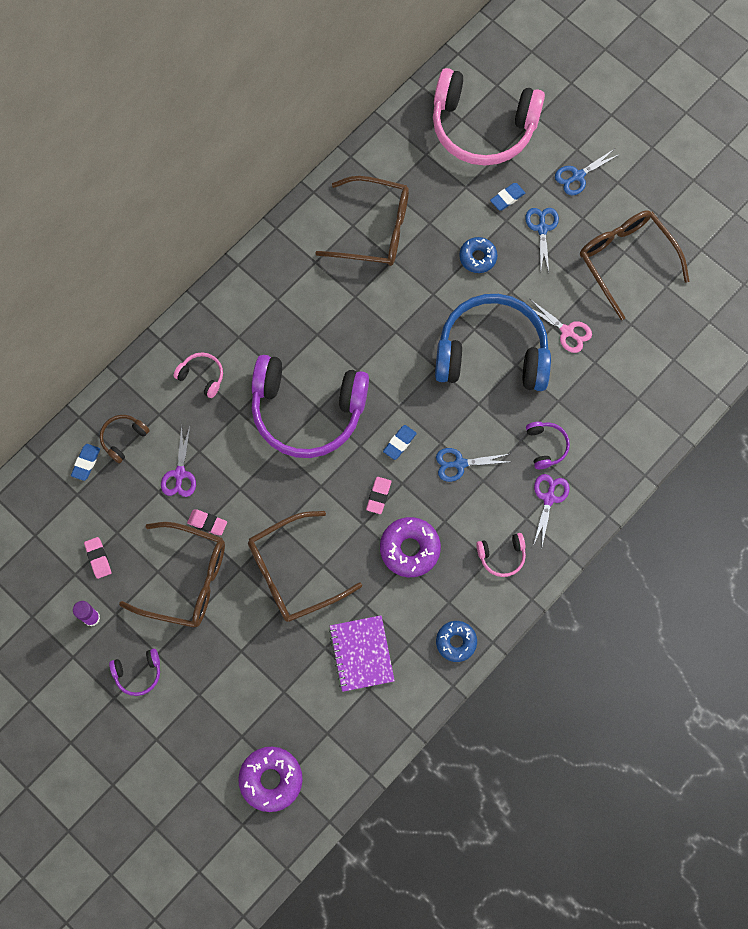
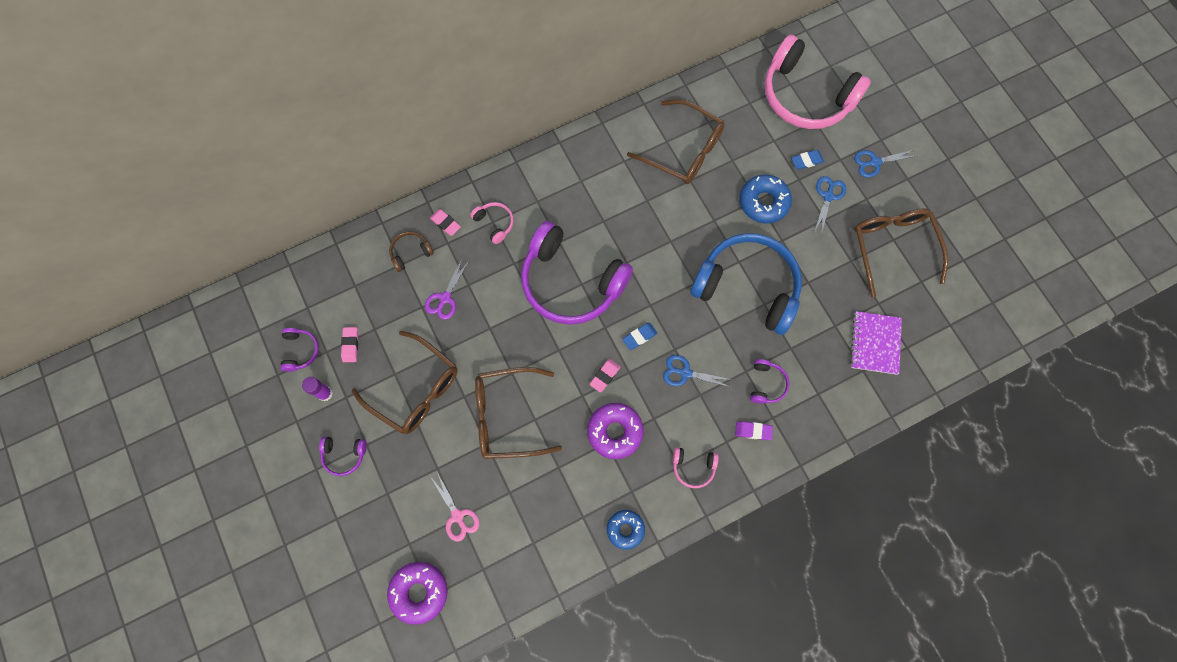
camera: 20 degrees right, 0 degrees up
(46, 583) = (300, 351): none -> purple headphones
(86, 463) = (372, 262): blue eraser -> none
(207, 523) = (451, 347): pink eraser -> pink eraser (445, 223)
(361, 654) = (539, 509): purple notebook -> purple notebook (875, 343)
(477, 257) = (763, 202): blue donut -> blue donut, size x1.50
(549, 498) = (753, 431): purple scissors -> purple eraser
(567, 331) = (820, 291): pink scissors -> pink scissors (457, 516)

